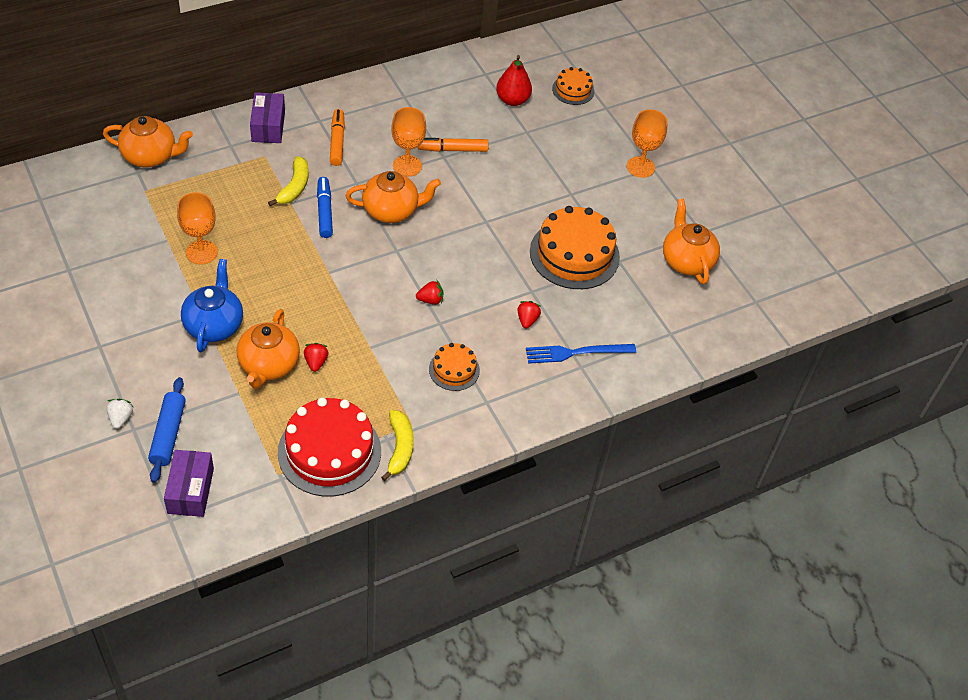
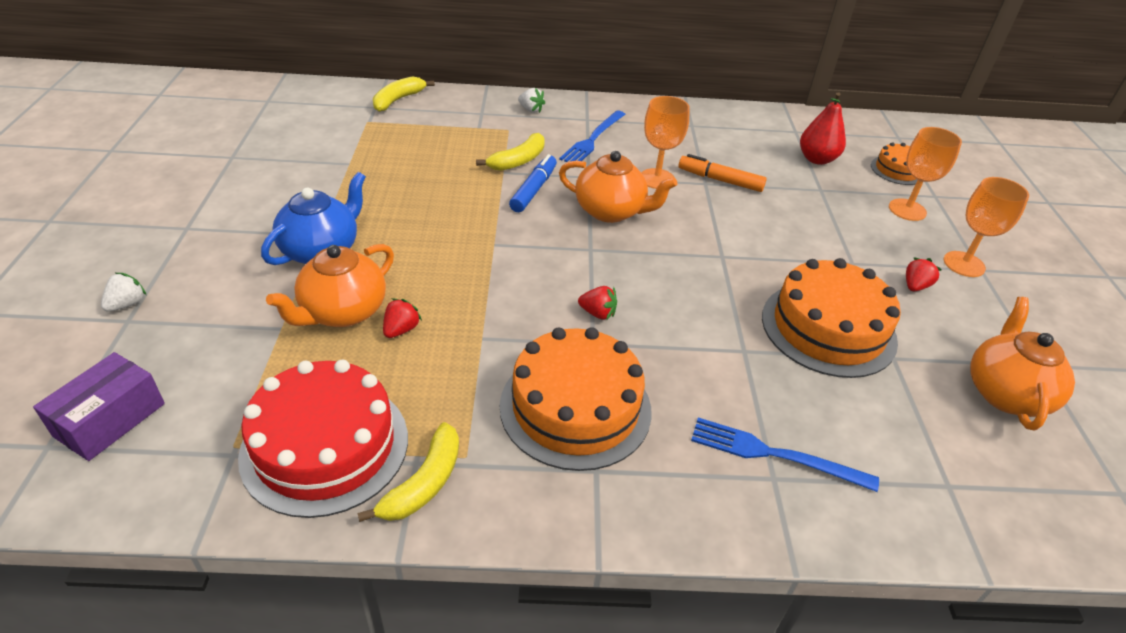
camera: 30 degrees right, 10 degrees down
(150, 156) = (398, 100): orange teapot -> yellow banana
(168, 434) = (157, 341): blue rolling pin -> none
(201, 252) = (373, 183): orange goblet -> orange goblet (907, 210)
(268, 126) = (531, 110): purple box -> white strawberry
(337, 142) = (593, 139): orange marker -> blue fork
(454, 370) = (575, 407): orange cake -> orange cake, size x1.91
(527, 320) = (719, 383): red strawberry -> red strawberry (915, 286)

